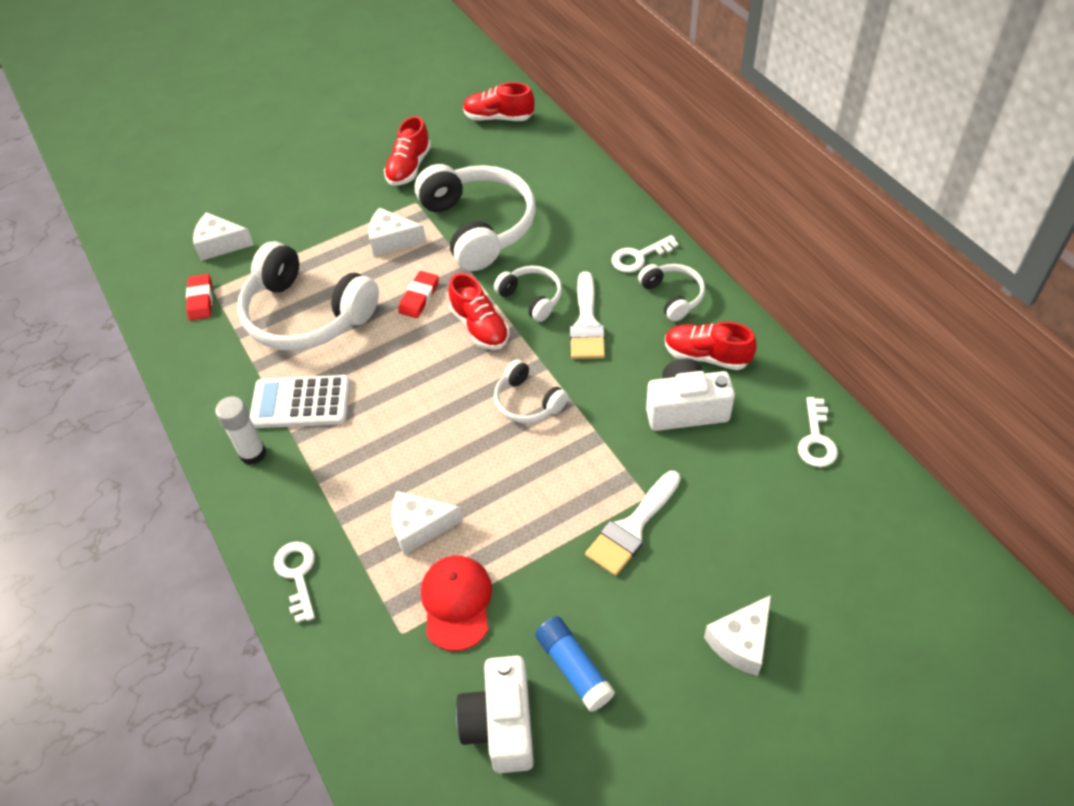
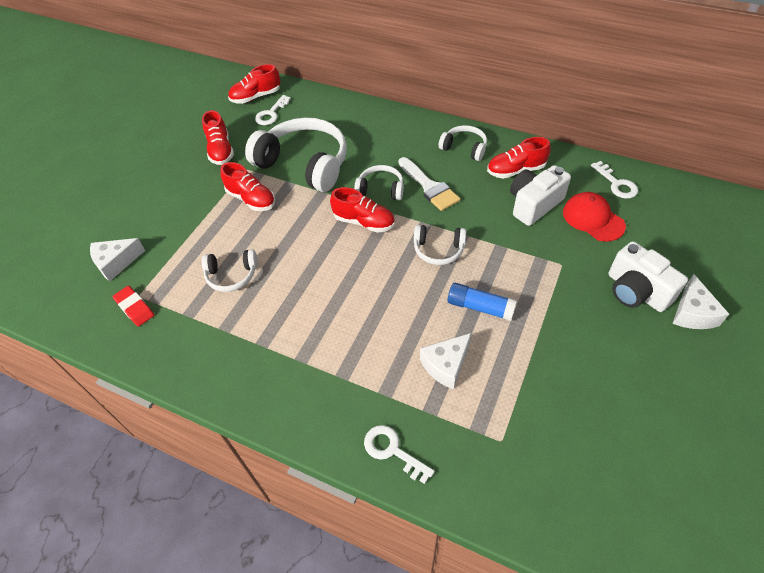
camera: 35 degrees left, 0 degrees up
(253, 454) = (279, 389): white glue stick -> none
(301, 402) = (283, 334): white calculator -> none
(306, 315) = (232, 275): white headphones -> white headphones, size x0.50
(392, 240) = (251, 199): white cheese -> red shoe
(419, 297) = (305, 224): red eraser -> none
(456, 603) = (516, 397): red cap -> red cap (593, 219)
(501, 724) = (619, 454): white camera -> white camera (636, 291)
(573, 668) = (624, 389): blue glue stick -> blue glue stick (480, 307)
(632, 528) = (572, 287): white brush -> none
(639, 257) = (423, 136): white key -> white key (271, 114)

